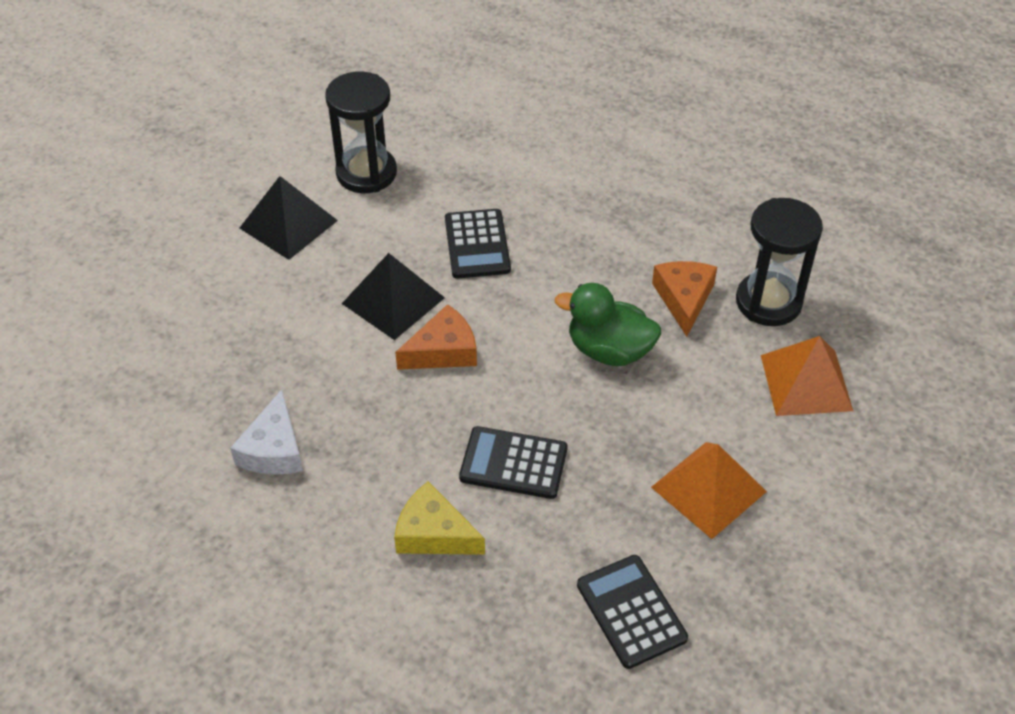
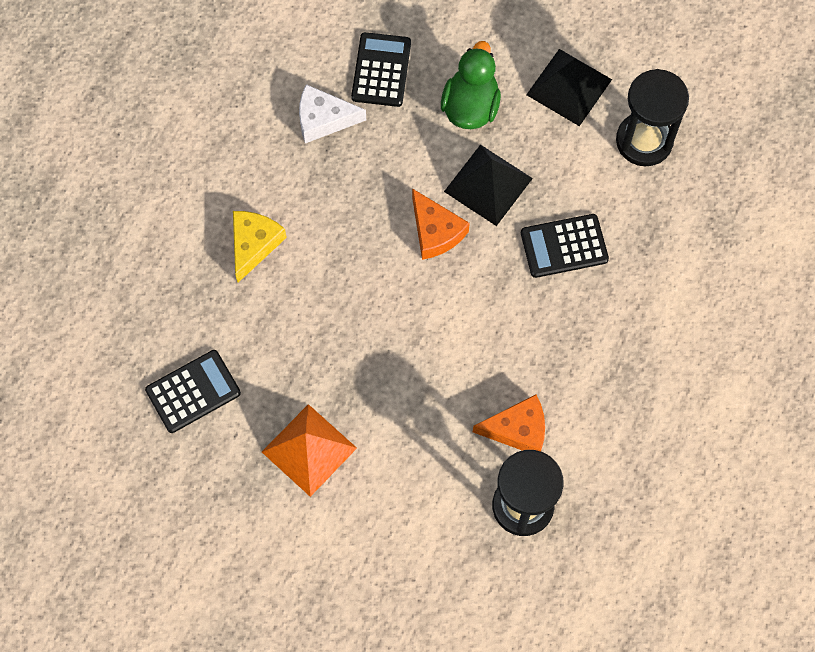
camera: 85 degrees right, 20 degrees up
(513, 463) = (323, 297): black calculator -> black calculator (381, 70)
(609, 350) = (449, 366): green duck -> green duck (470, 106)
(806, 382) = (429, 535): orange pyramid -> none

